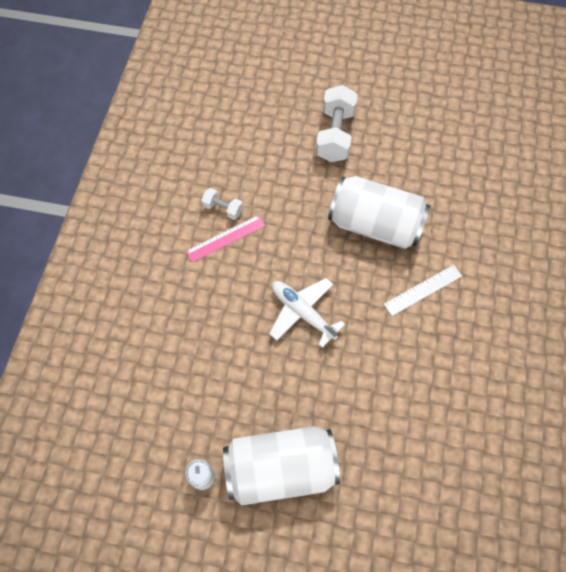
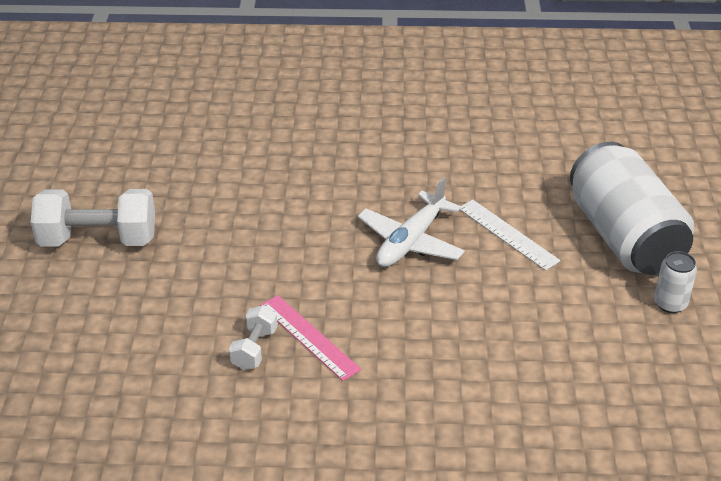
camera: 100 degrees left, 25 degrees down
(375, 225) = (257, 188): white can -> none
(423, 290) = (347, 142): white ruler -> white ruler (508, 234)

